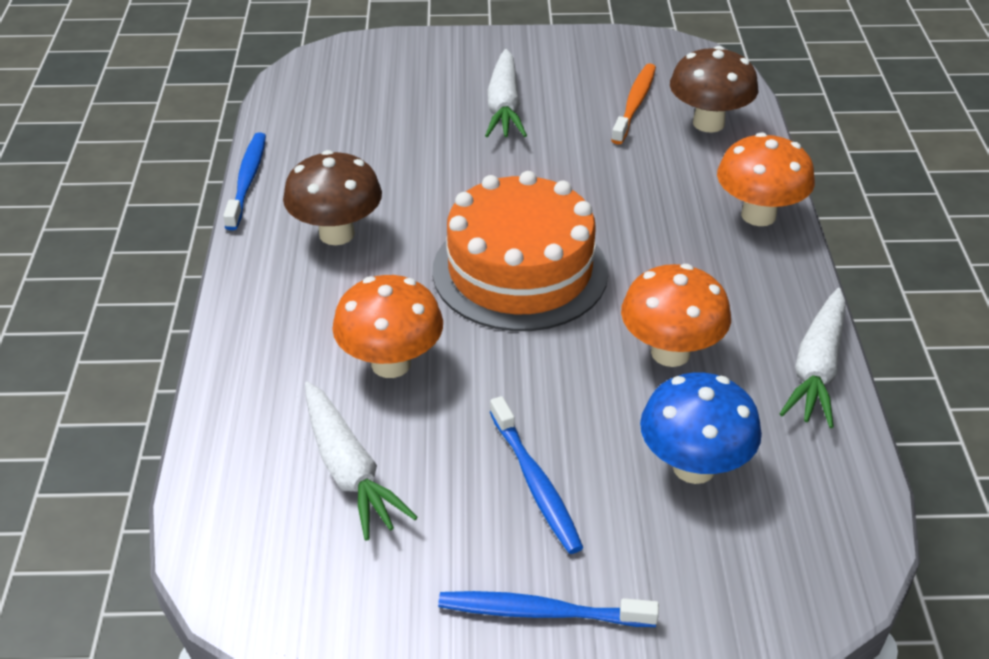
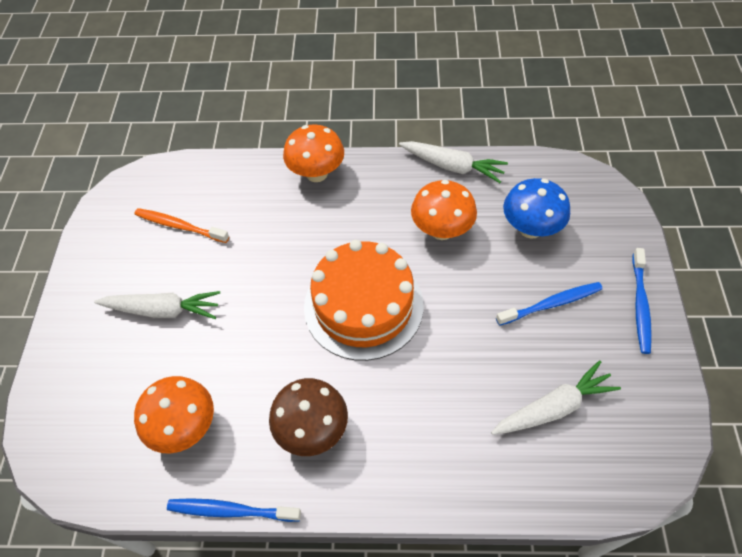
camera: 85 degrees left, 15 degrees up
(391, 364) = (456, 385): orange mushroom -> orange mushroom (185, 427)
(708, 123) = (213, 187): brown mushroom -> none

